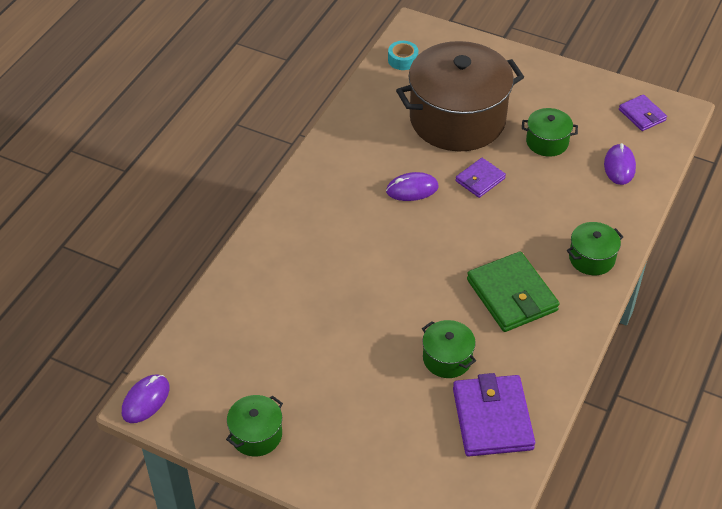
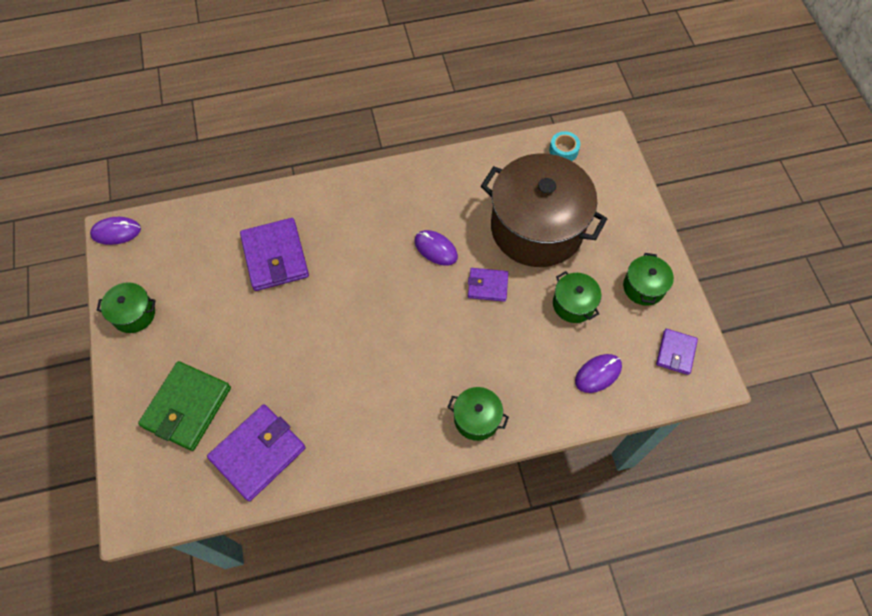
camera: 50 degrees right, 15 degrees up
(305, 297) = (275, 257): none -> purple wallet
(447, 358) = (291, 384): green pot -> green pot (644, 287)
(512, 295) = (388, 387): green wallet -> green wallet (187, 407)

